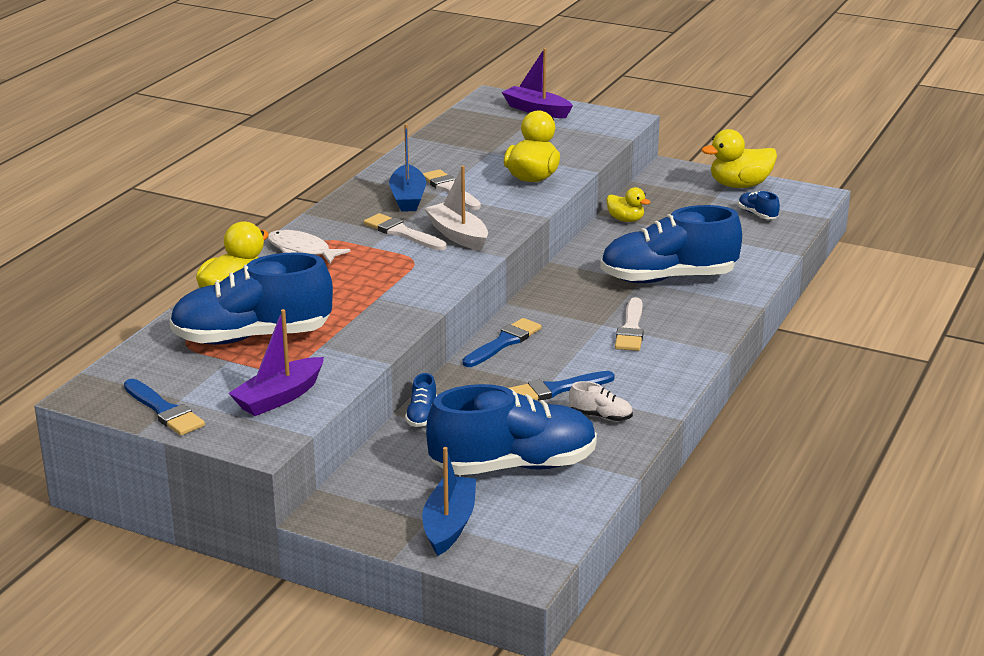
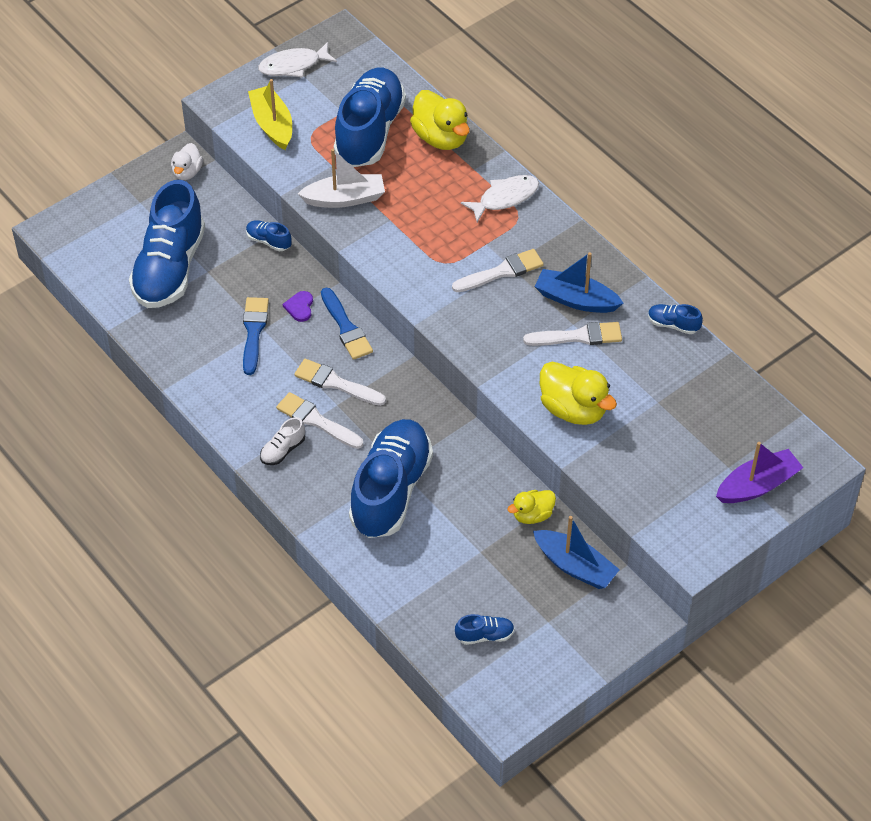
camera: 115 degrees right, 25 degrees up
(164, 411) = (293, 65): blue brush -> white fish
(279, 397) = (272, 124): purple boat -> yellow boat
(351, 501) = (187, 172): none -> white duck
(401, 159) = (673, 324): none -> blue shoe
(449, 525) = (127, 211): blue boat -> blue boat (575, 566)
(458, 235) = (475, 307): white boat -> white boat (344, 198)
(499, 373) = (300, 307): none -> purple heart
(577, 331) = (336, 383): none -> white brush
(601, 416) = (198, 343): white shoe -> white shoe (283, 450)
(739, 185) = (564, 658): yellow duck -> none

